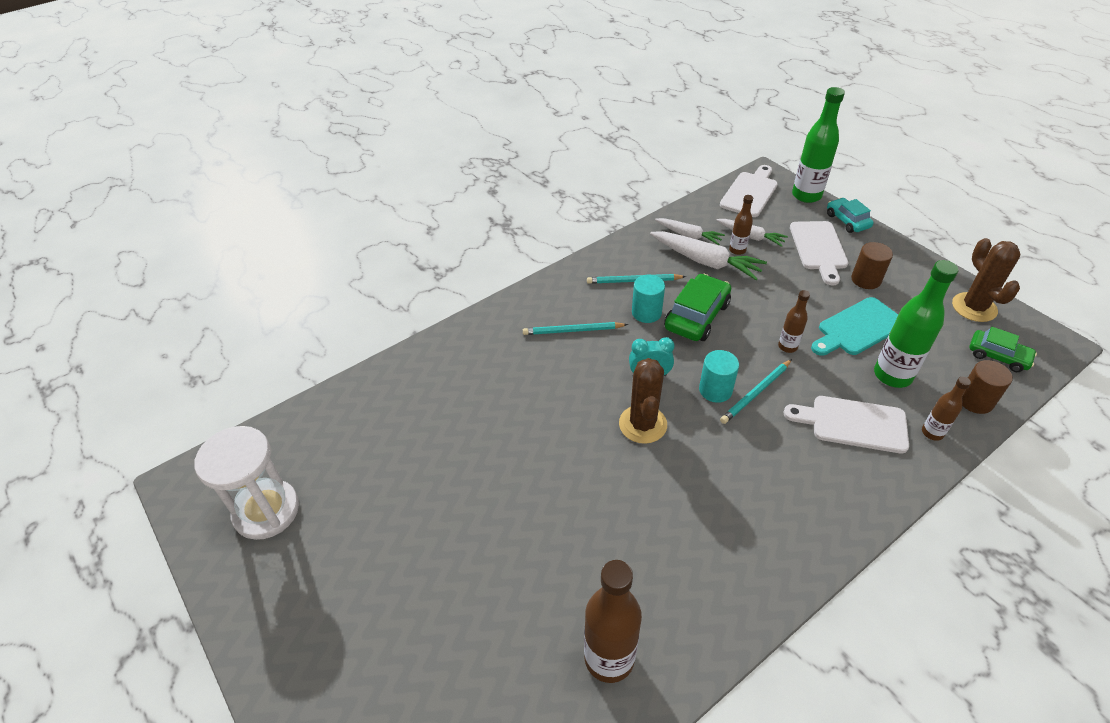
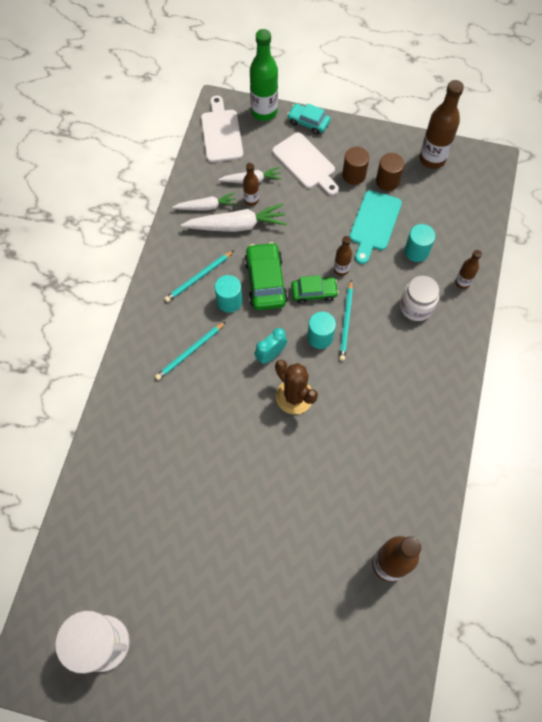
camera: 40 degrees left, 20 degrees up
(853, 424) = (416, 306): white cutting board -> white jar
(892, 375) = (416, 251): green bottle -> turquoise cylinder
(974, 307) = (432, 159): brown cactus -> brown bottle
(975, 401) = (472, 240): brown cylinder -> brown cylinder (387, 181)
(998, 356) = (466, 194): green car -> green car (314, 292)

